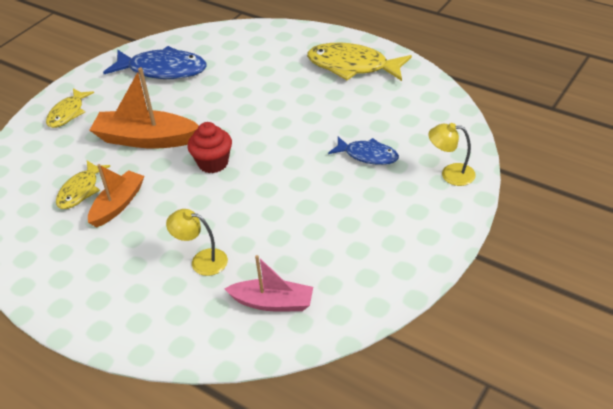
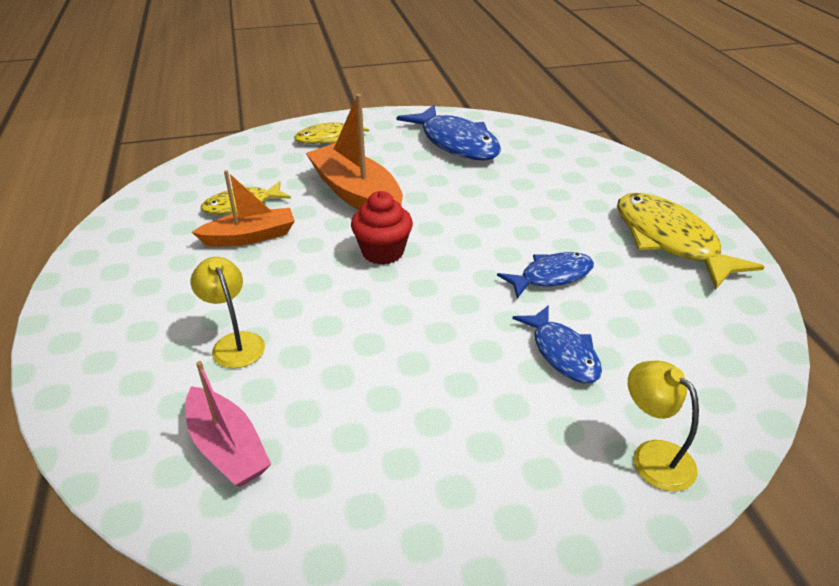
camera: 40 degrees right, 5 degrees down
(318, 121) = (551, 276): none -> blue fish

